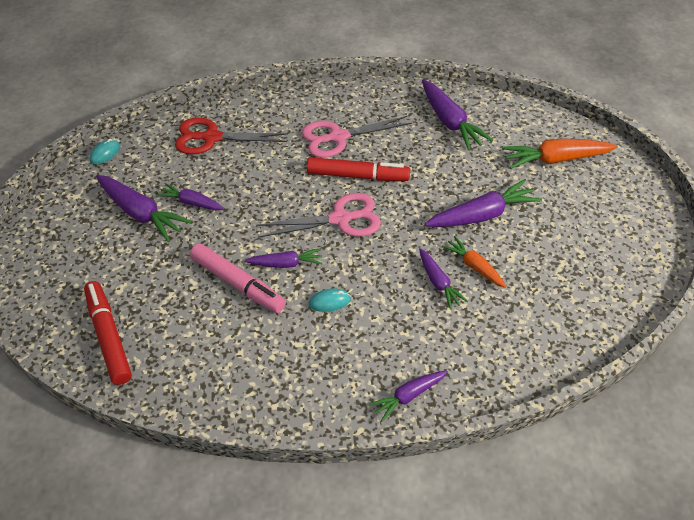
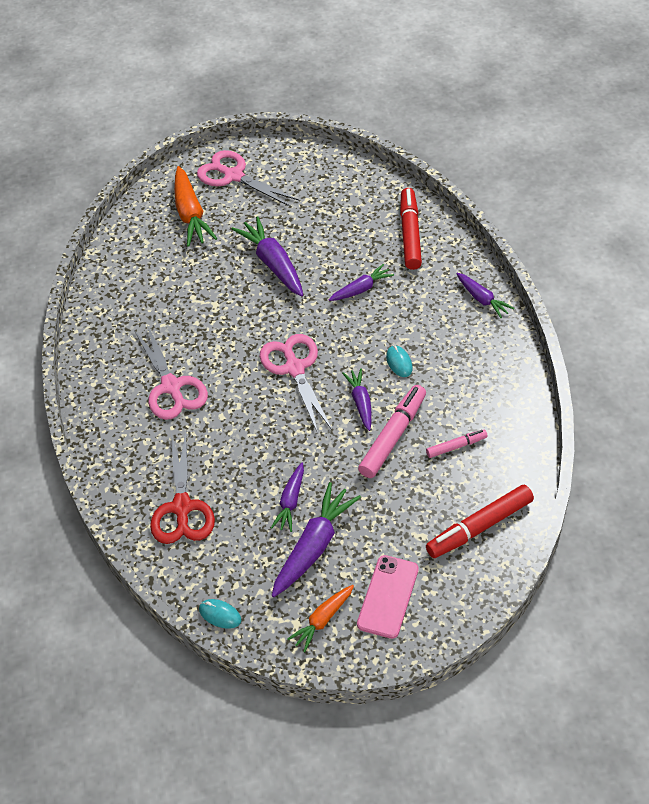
camera: 95 degrees left, 0 degrees up
(70, 256) = (388, 596): none -> pink phone
(209, 334) = (456, 446): none -> pink marker
(357, 176) = (231, 362): red marker -> red marker (410, 234)
(450, 122) = (139, 294): purple carrot -> none
(474, 266) = (337, 266): orange carrot -> orange carrot (322, 620)
(615, 194) = (233, 176): none -> pink scissors

